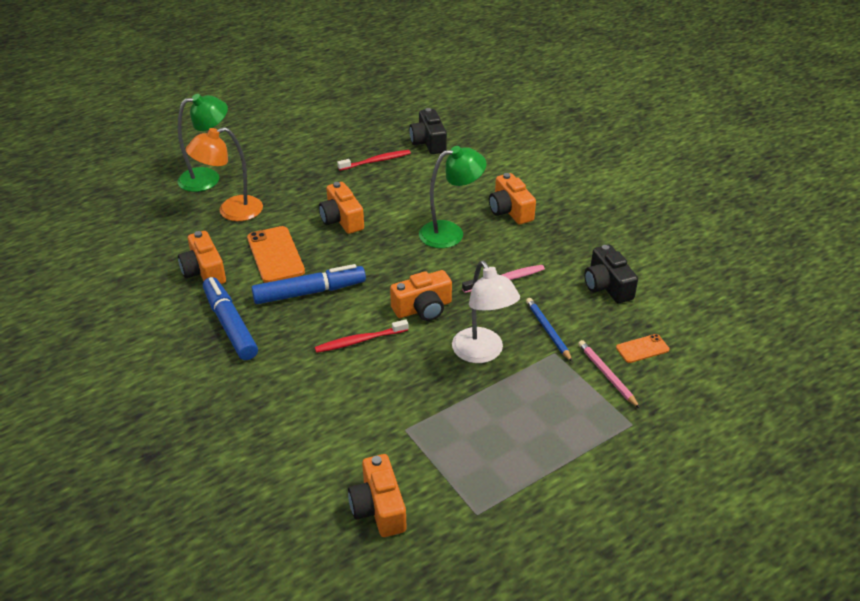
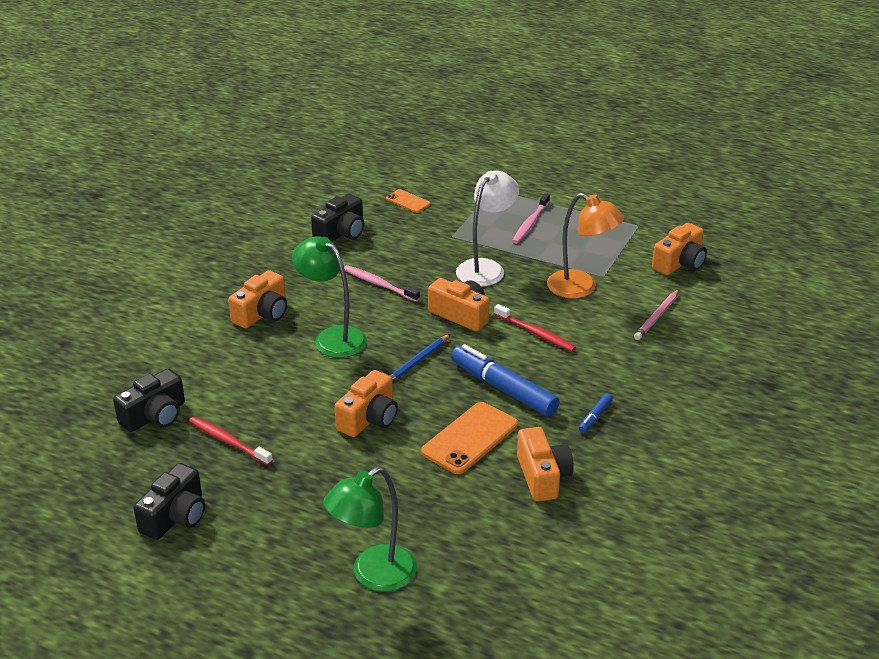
camera: 120 degrees left, 5 degrees down
(204, 271) = (542, 476): orange camera -> orange camera turned 45 degrees counterclockwise
(208, 178) = (373, 575): green lamp -> green lamp turned 75 degrees counterclockwise
(230, 325) = (595, 417): blue marker -> blue marker, size x0.45
(231, 211) = (425, 513): orange lamp -> orange lamp (581, 288)
(329, 130) = (175, 516): none -> black camera
(541, 421) = (530, 223): none -> pink toothbrush
(548, 330) = (427, 246): blue pencil -> blue pencil (417, 362)
(606, 375) = (453, 209): pink pencil -> pink pencil (657, 317)

